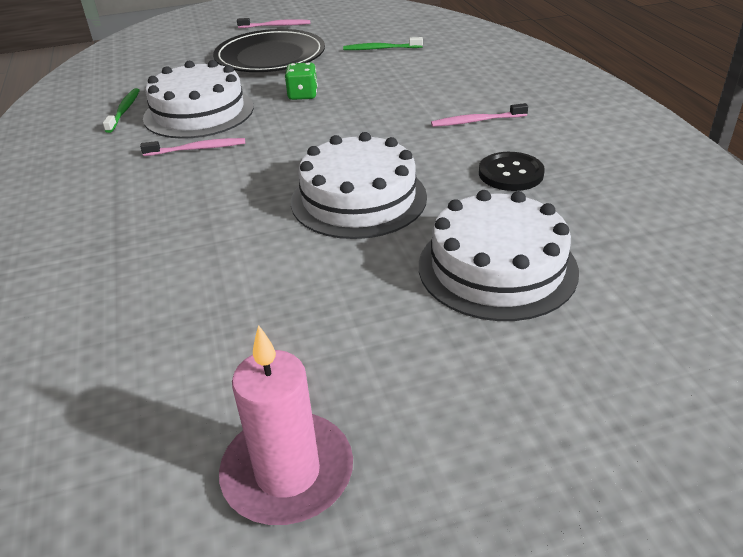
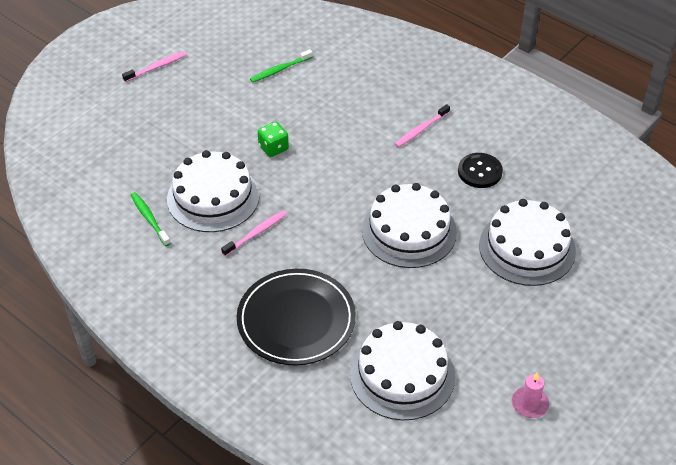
camera: 35 degrees left, 10 degrees up
(163, 340) = (402, 375): none -> white cake
(270, 56) = (197, 111): black plate -> black plate (296, 320)
(288, 472) = (529, 404): pink candle -> pink candle, size x0.56

